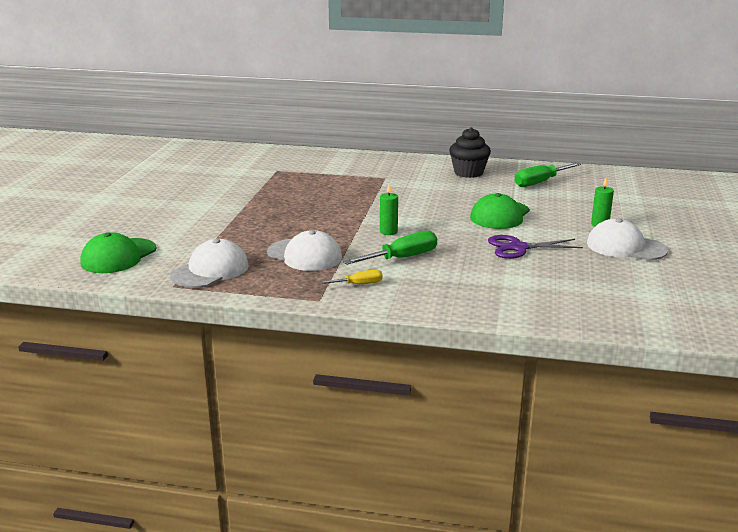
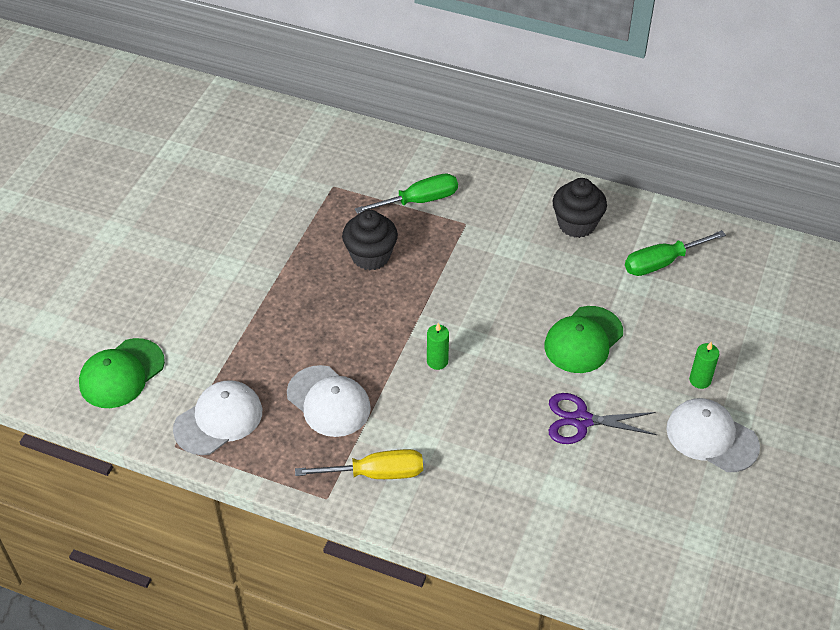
camera: 10 degrees right, 25 degrees up
(316, 194) = (370, 256): none -> black cupcake
(358, 284) = (376, 473): yellow screwdriver -> yellow screwdriver, size x1.73
(402, 258) = (438, 424): green screwdriver -> green screwdriver (419, 201)

